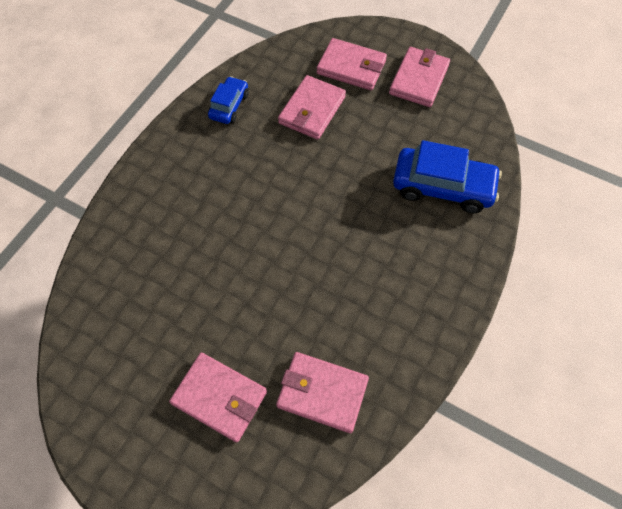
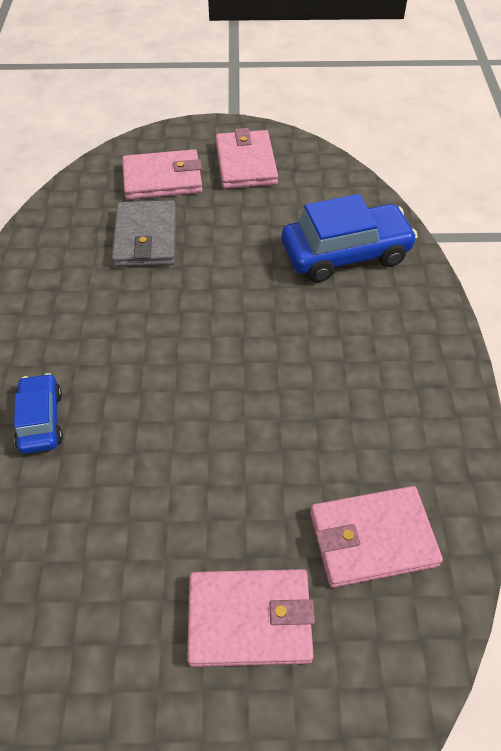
camera: 30 degrees left, 10 degrees down
(229, 106) = (39, 273): blue car -> blue car (41, 420)
(312, 110) = (146, 238): pink wallet -> grey wallet

